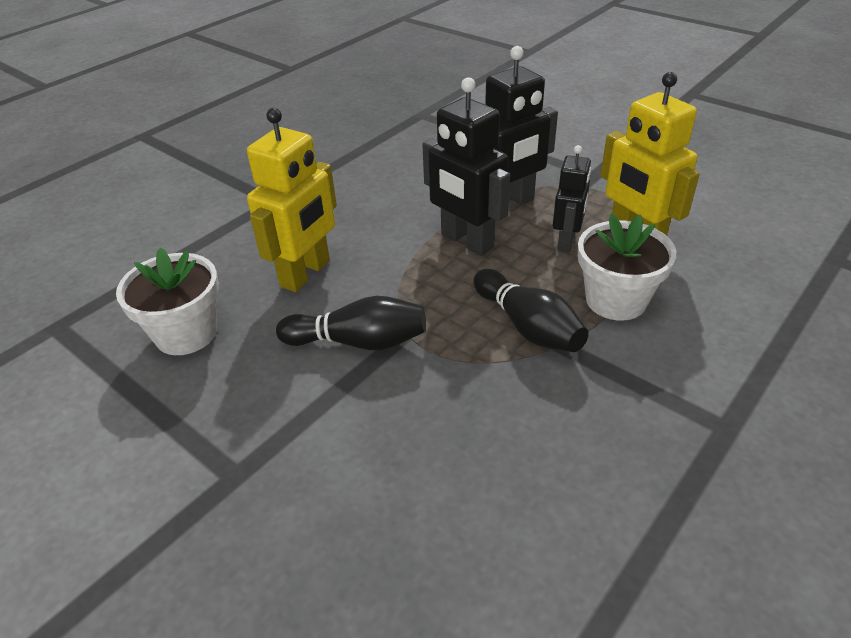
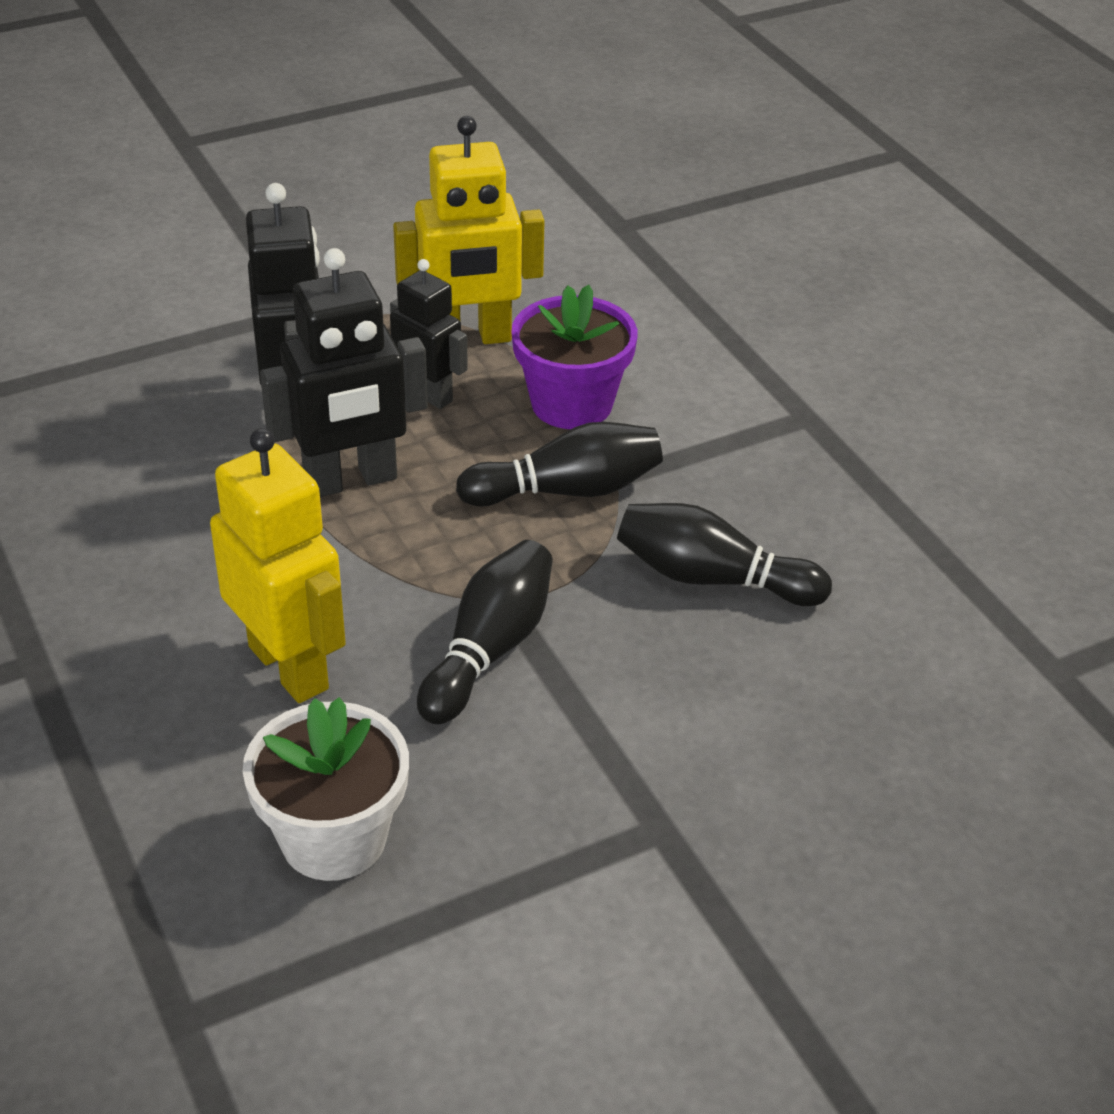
camera: 70 degrees left, 0 degrees up
(493, 427) = (712, 578): none -> black bowling pin
(616, 300) = (571, 404): white flower pot -> purple flower pot

